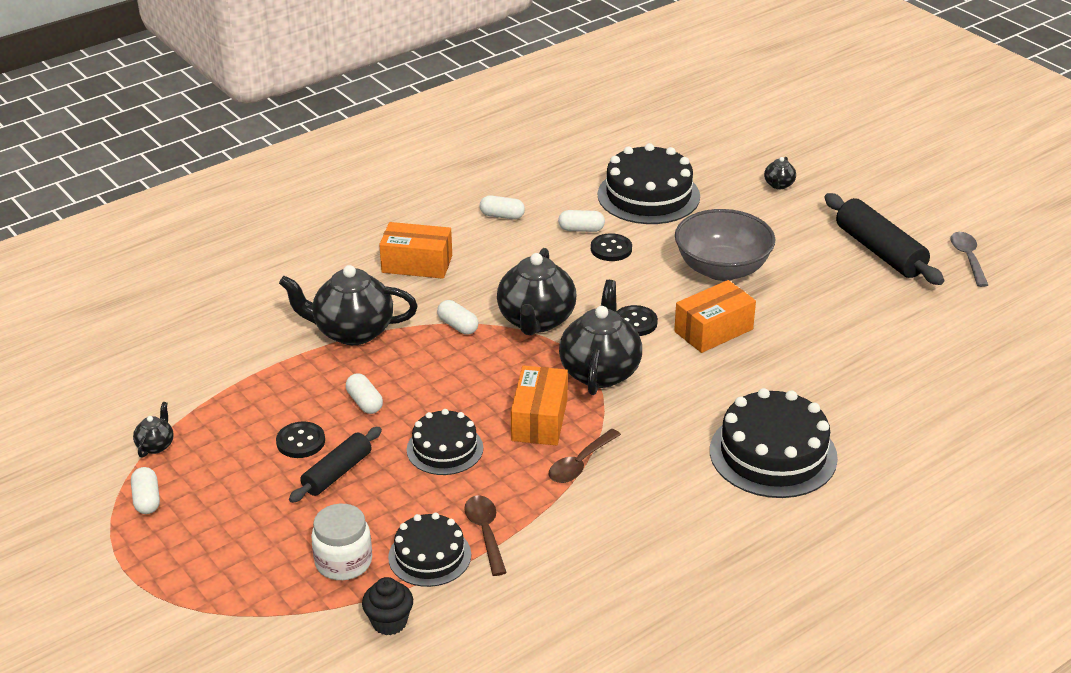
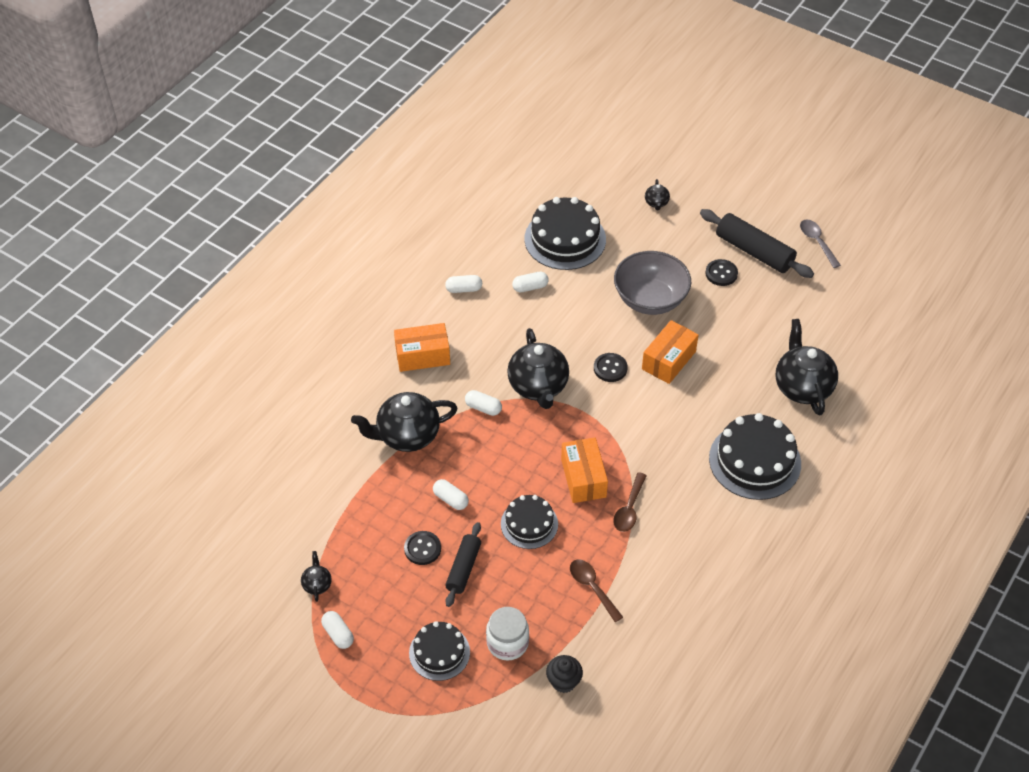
camera: 20 degrees left, 15 degrees up
(429, 556) = (564, 619): black cake -> black cake (439, 652)
(600, 371) = (606, 421): black teapot -> black teapot (802, 387)
(611, 249) = (561, 301): black button -> black button (721, 273)

